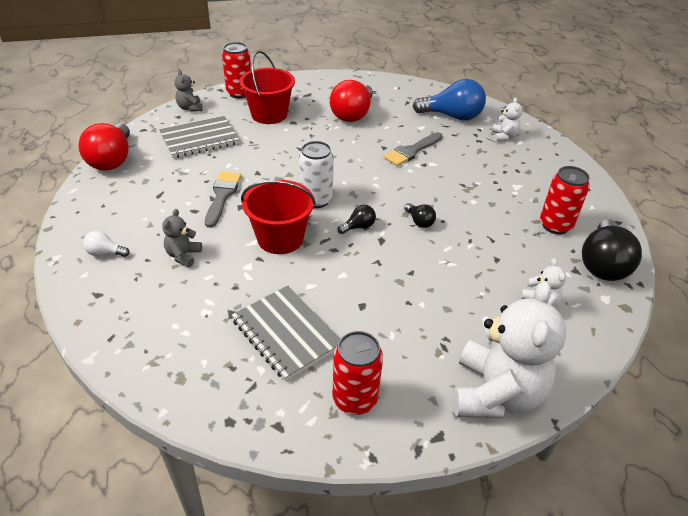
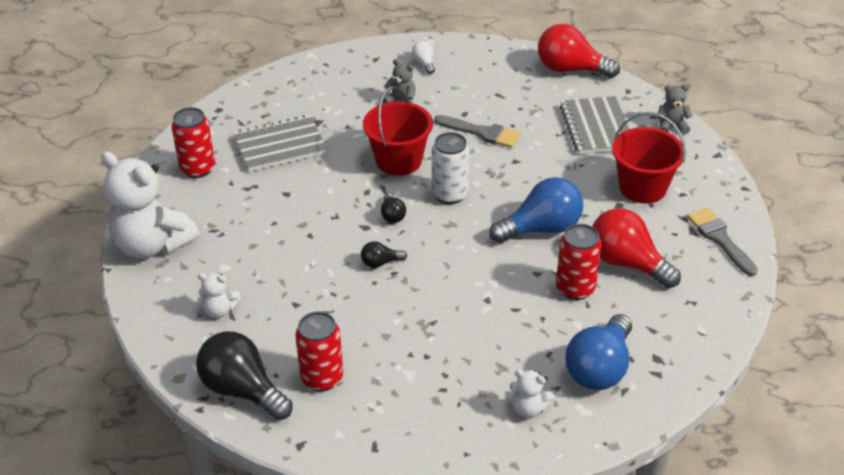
camera: 110 degrees right, 0 degrees up
(105, 253) = (424, 63): white light bulb -> white light bulb turned 45 degrees counterclockwise
(239, 93) = (705, 170): red can -> red can (575, 288)
(335, 150) = (541, 228): none -> blue light bulb
(411, 151) = (520, 296): grey brush -> grey brush (719, 239)

